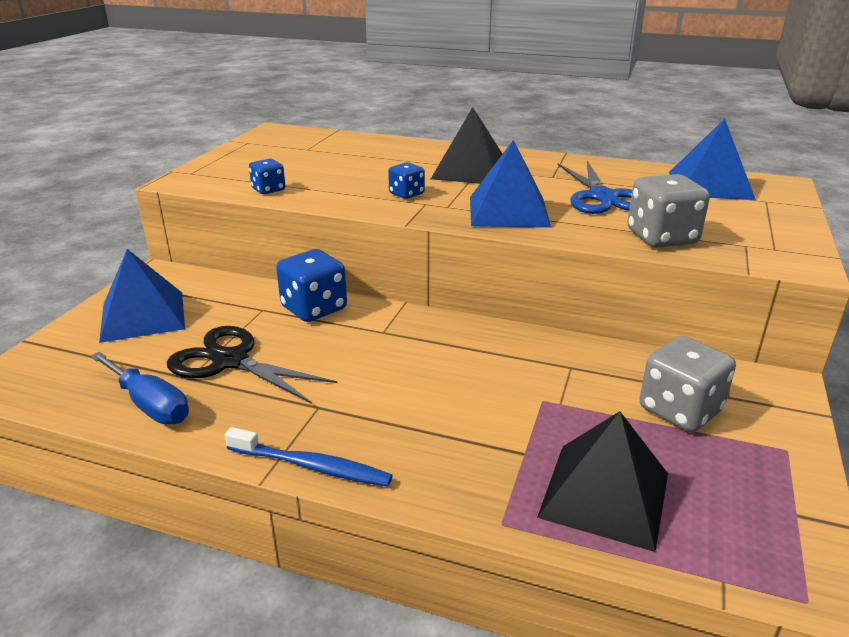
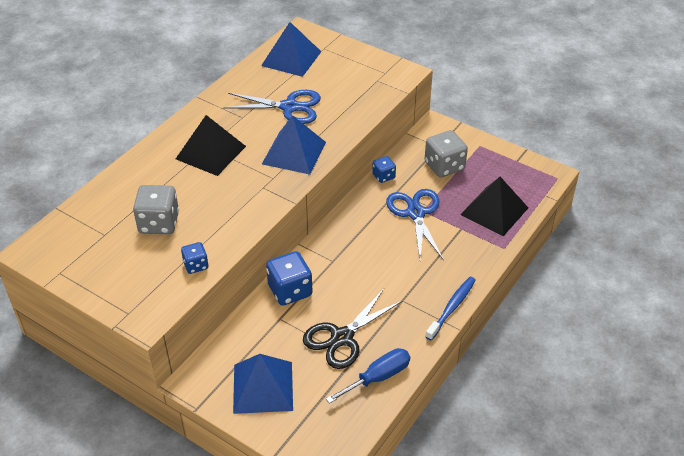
camera: 75 degrees left, 15 degrees up
(406, 194) = (241, 193): blue dice -> blue dice (383, 176)
(530, 393) = (415, 213): none -> blue scissors
(661, 237) = (357, 105): grey dice -> grey dice (159, 223)

